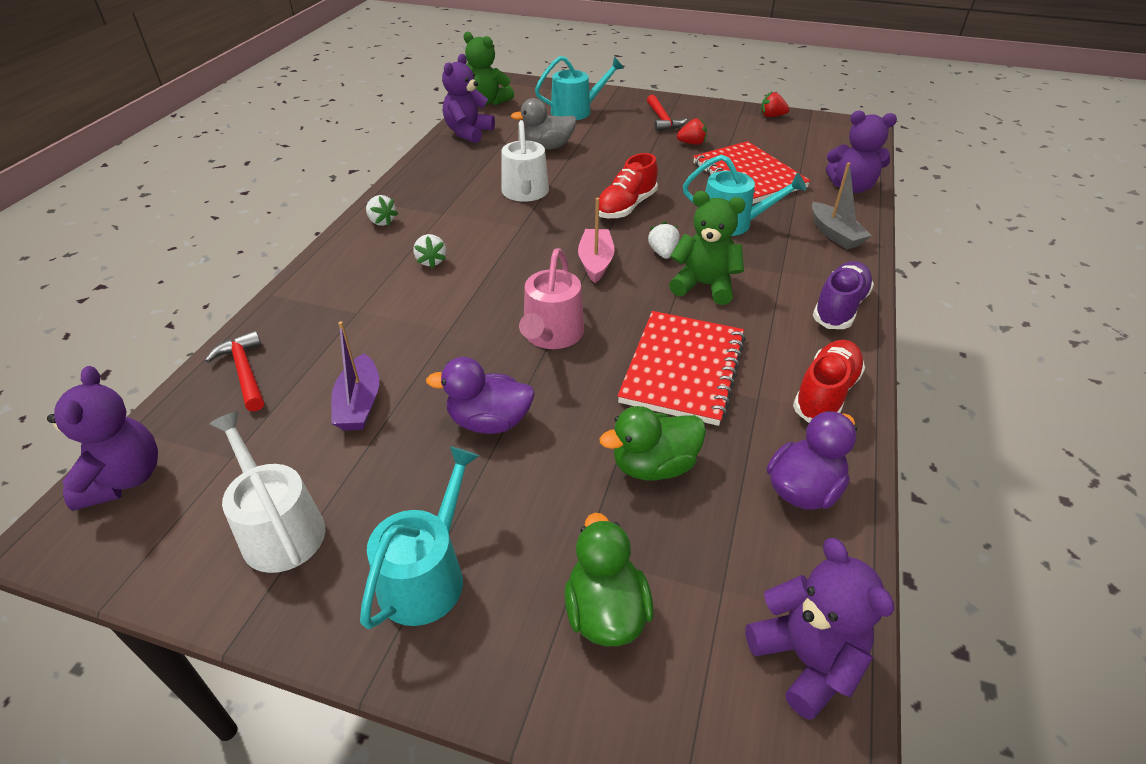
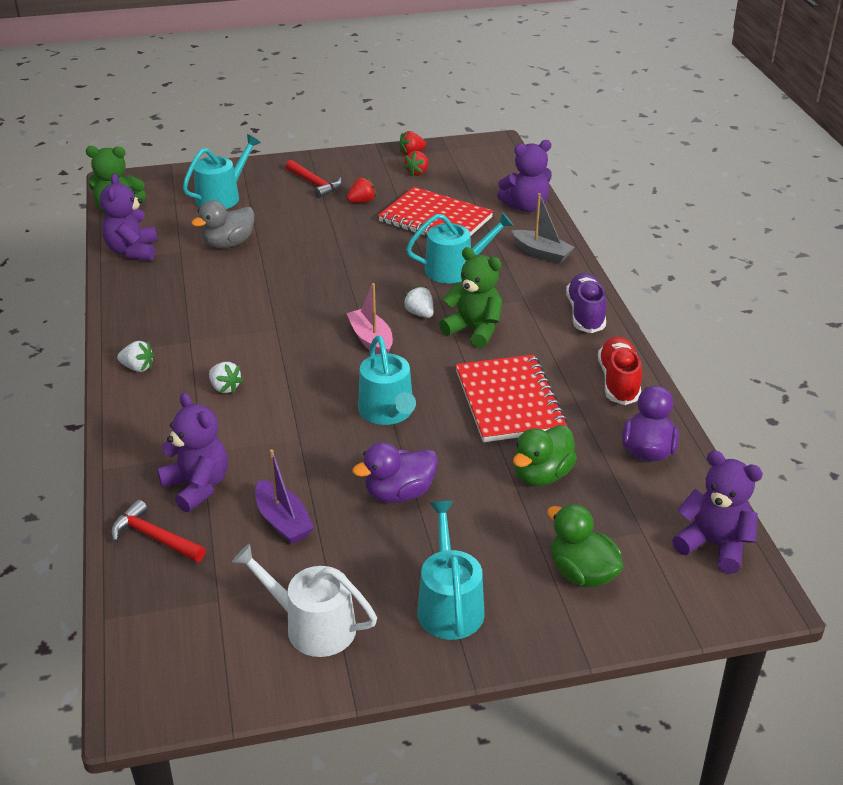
camera: 30 degrees left, 5 degrees down
(124, 479) = (144, 651): purple teddy bear -> purple teddy bear (197, 486)
(525, 193) = (251, 296): white watering can -> none
(551, 335) = (388, 412): pink watering can -> turquoise watering can
(626, 207) = (354, 282): red shoe -> none
(704, 285) = (474, 330): green teddy bear -> green teddy bear turned 45 degrees clockwise
(764, 133) = (417, 172): none -> red strawberry

